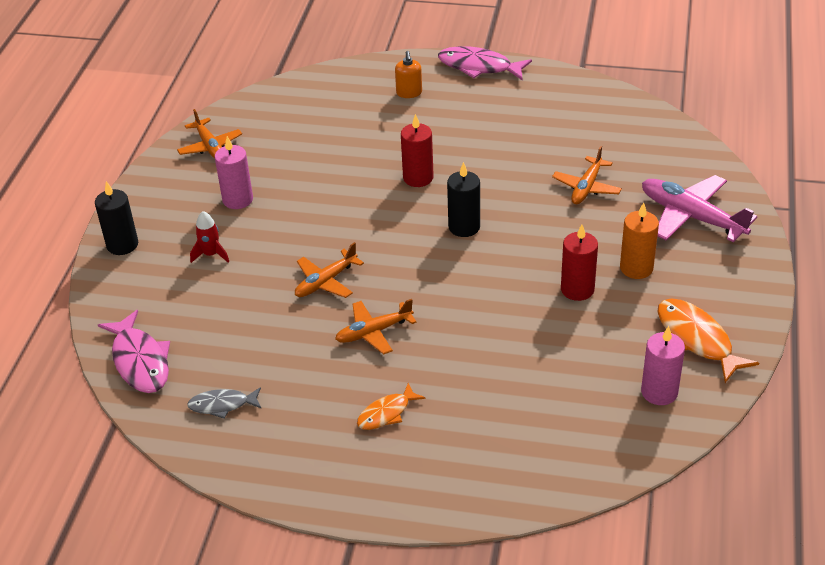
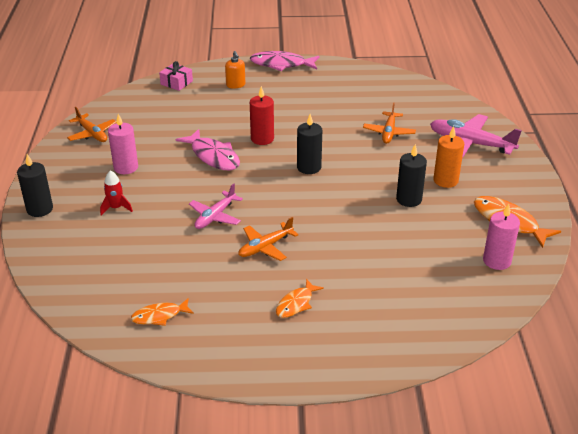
camera: 15 degrees left, 5 degrees down
(140, 361) = (79, 292): pink fish -> pink fish (213, 156)
(222, 405) = (159, 316): grey fish -> orange fish
(326, 282) = (215, 216): orange plane -> pink plane
(334, 82) = (176, 83): none -> pink gift
(577, 289) = (409, 199): red candle -> black candle

